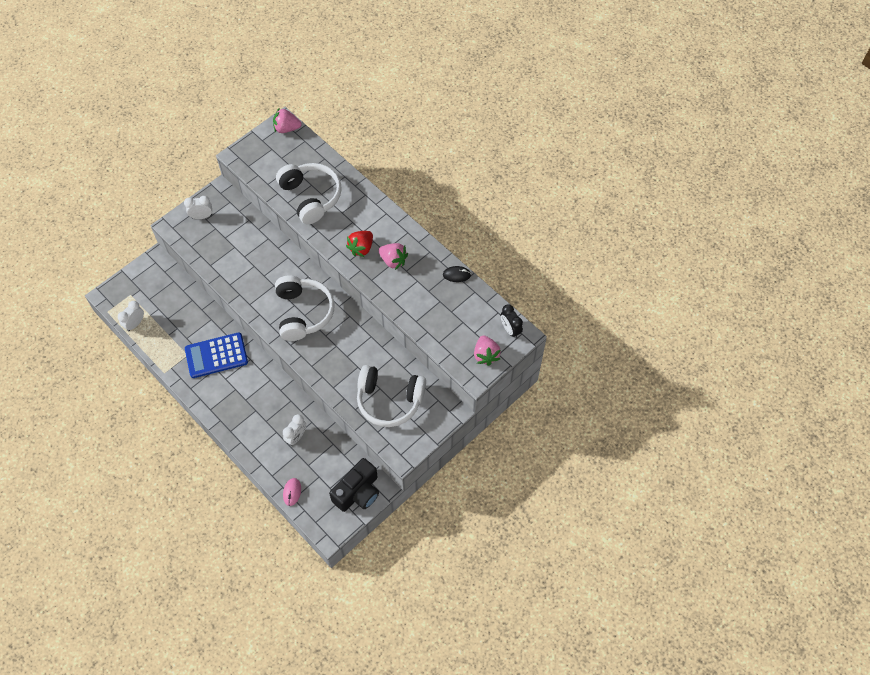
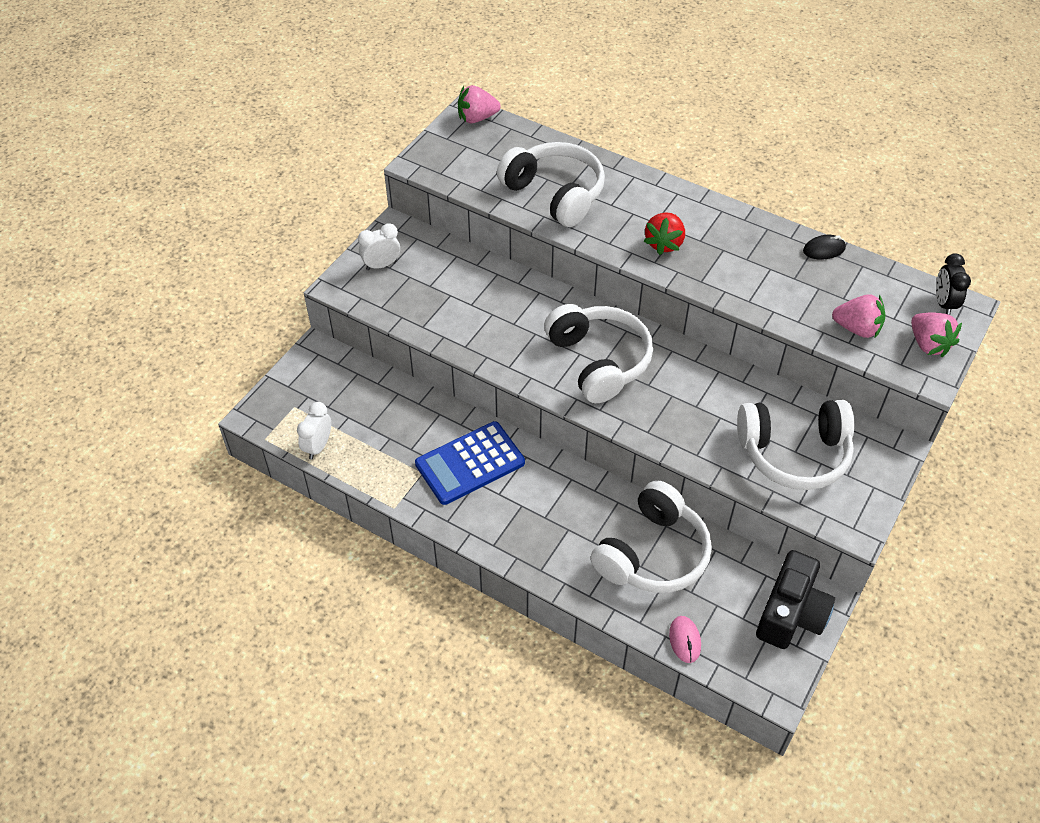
camera: 15 degrees left, 10 degrees down
(296, 437) = (652, 553): white clock -> white headphones
(393, 260) = (720, 250): pink strawberry -> pink strawberry (857, 329)
(510, 330) = (943, 303): black clock -> black clock turned 45 degrees clockwise

